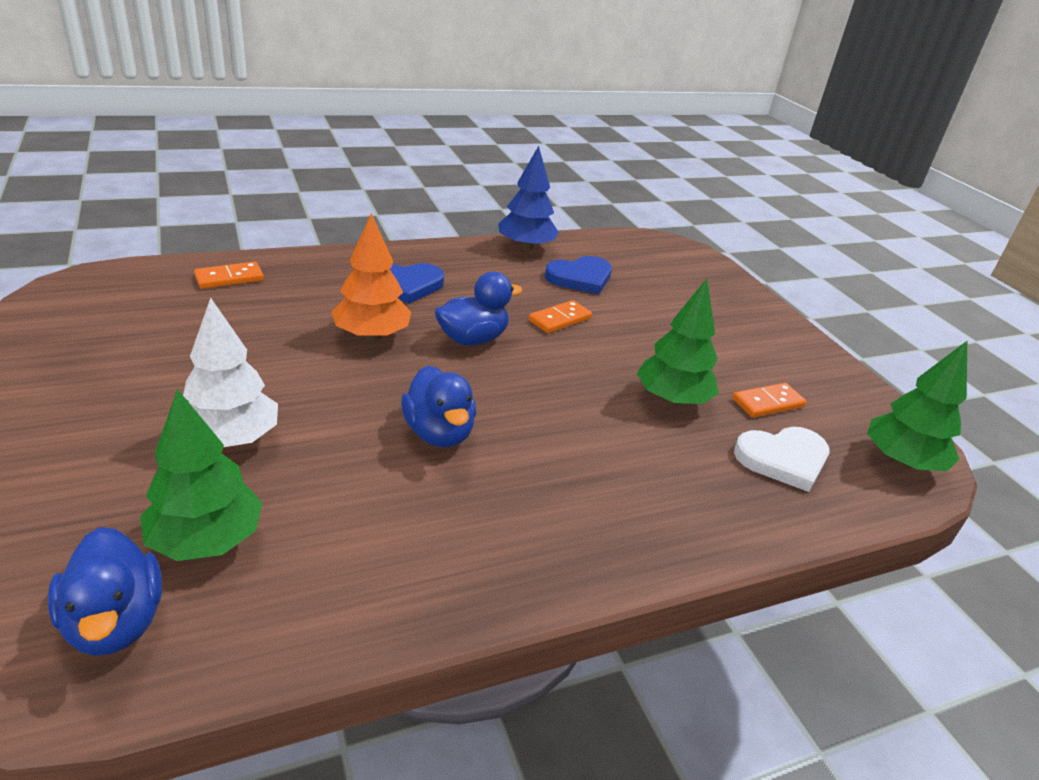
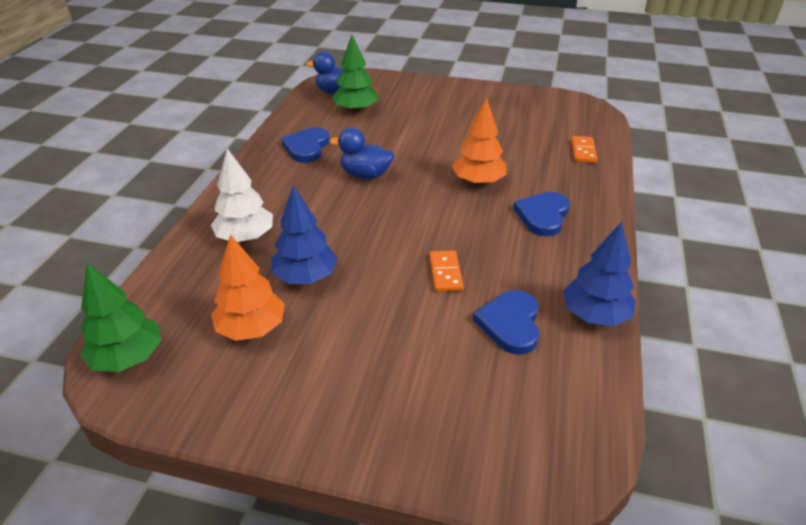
camera: 130 degrees right, 5 degrees up
(231, 439) = (413, 124): white tree -> white tree (245, 237)
(412, 539) = (307, 147): none -> blue heart
(472, 339) = (447, 219): blue duck -> none
(672, 400) = (305, 277): green tree -> blue tree
(767, 403) = (251, 329): orange domino -> orange tree
(783, 459) = (205, 293): white heart -> none

